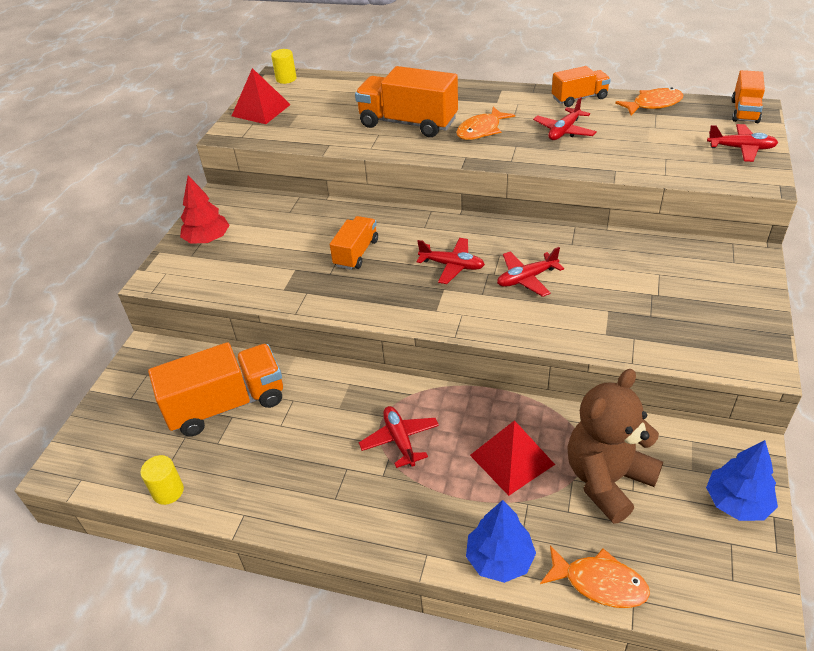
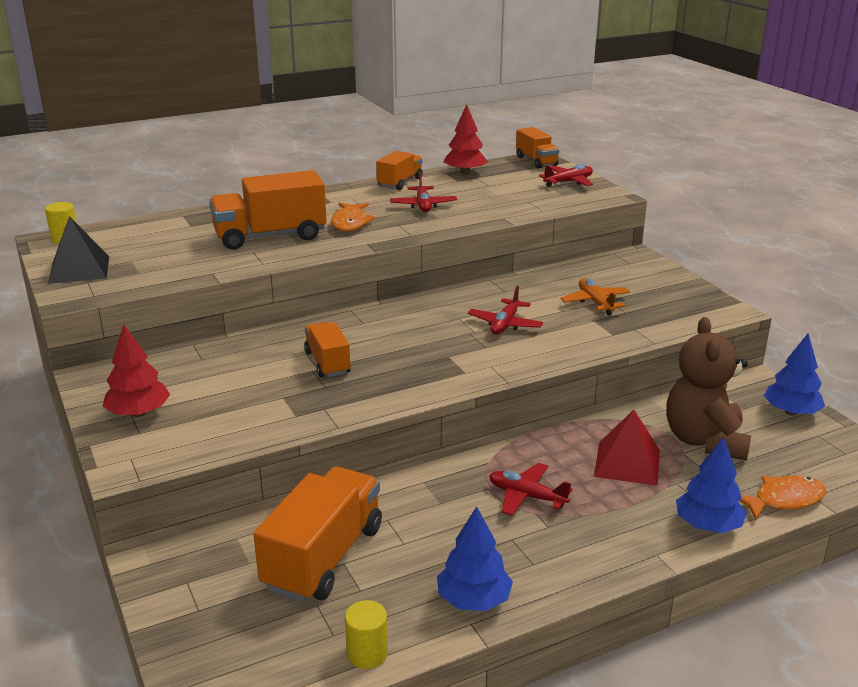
camera: 45 degrees left, 15 degrees down
(261, 110) = (79, 269): red pyramid -> black pyramid
(266, 498) = (473, 600): none -> blue tree
(452, 266) = (431, 339): red plane -> none
(636, 292) = (595, 302): none -> orange plane
(653, 104) = (465, 172): orange fish -> red tree

